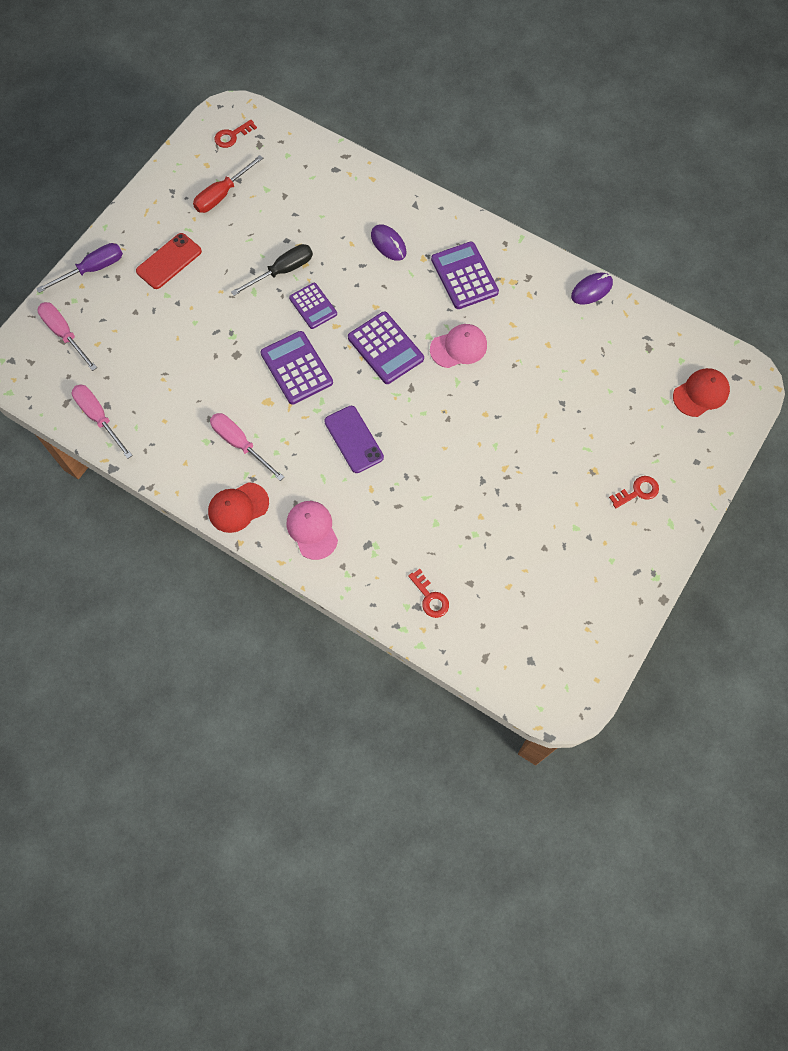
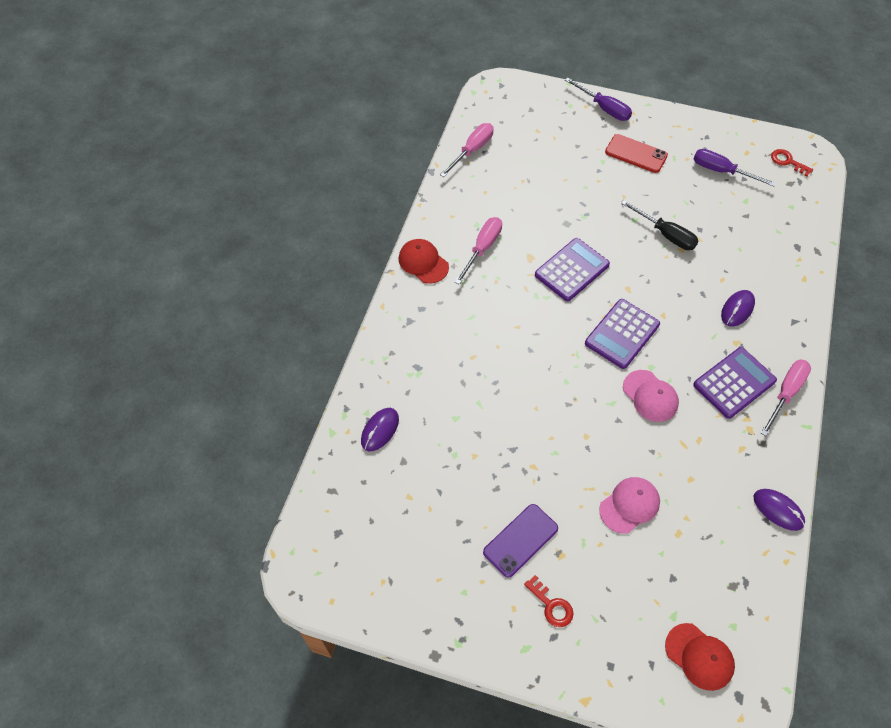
camera: 75 degrees right, 10 degrees down
(64, 334) = (537, 108): pink screwdriver -> pink screwdriver (786, 393)
(222, 195) = (721, 171): red screwdriver -> purple screwdriver
(312, 530) = (419, 321): pink cap -> pink cap (629, 505)
(313, 306) = (640, 266): purple calculator -> none
(353, 439) = (517, 331): purple phone -> purple phone (520, 540)
(430, 597) = (380, 430): red key -> purple mouse

